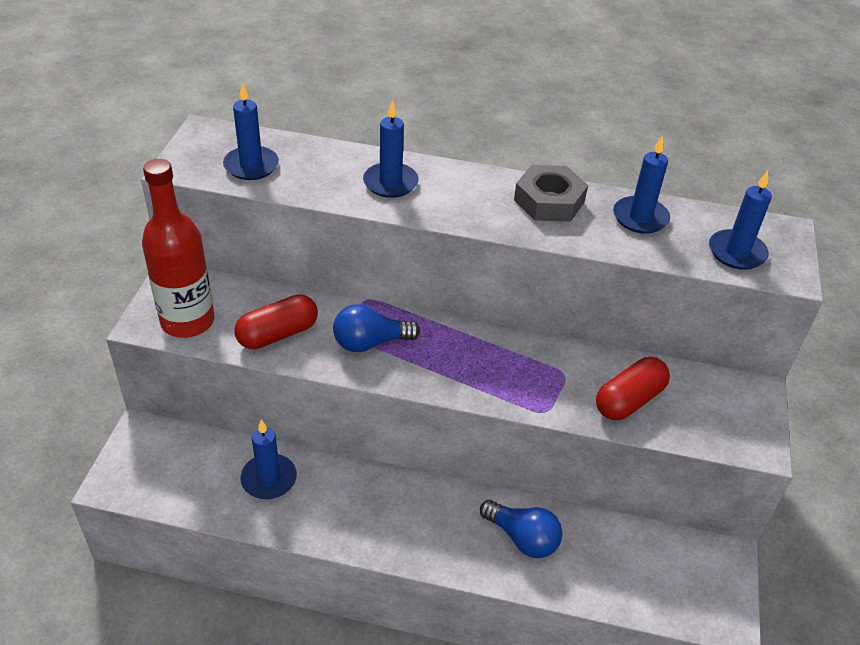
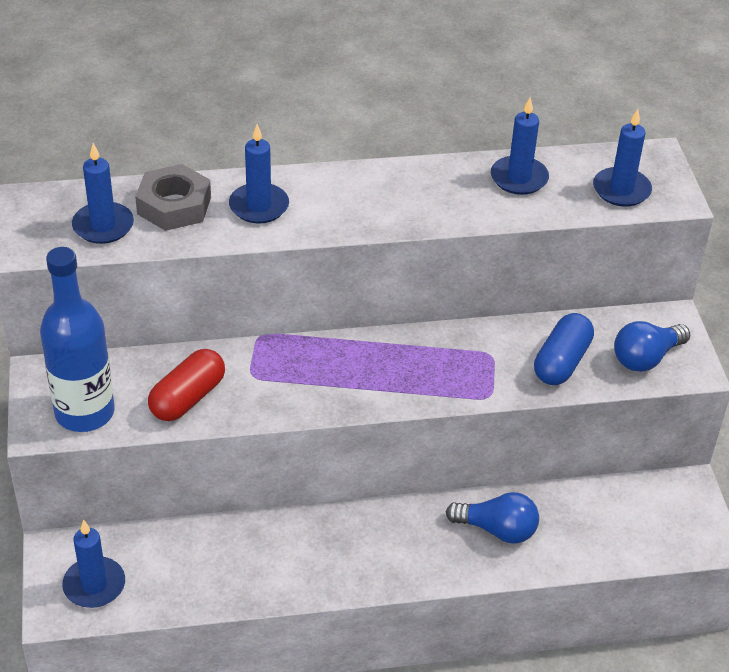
camera: 20 degrees left, 0 degrees up
(187, 321) = (85, 412): red bottle -> blue bottle
(269, 479) = (219, 554): blue candle -> blue candle (94, 585)
(370, 343) = (287, 379): blue light bulb -> blue light bulb (646, 358)
(549, 201) = (425, 184): grey nut -> grey nut (174, 205)
(629, 400) = (562, 362): red capsule -> blue capsule

